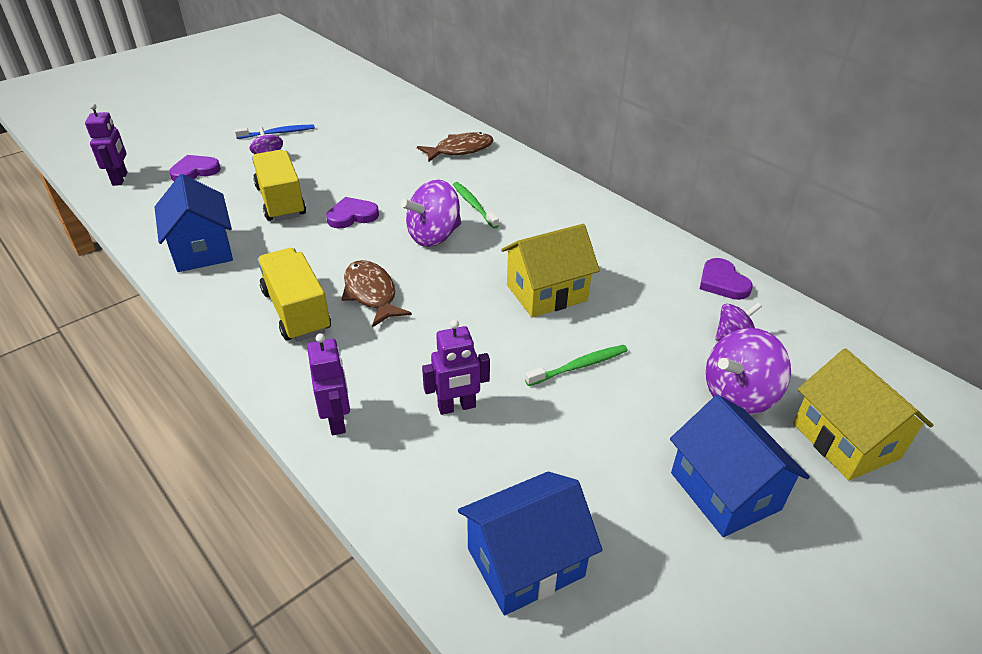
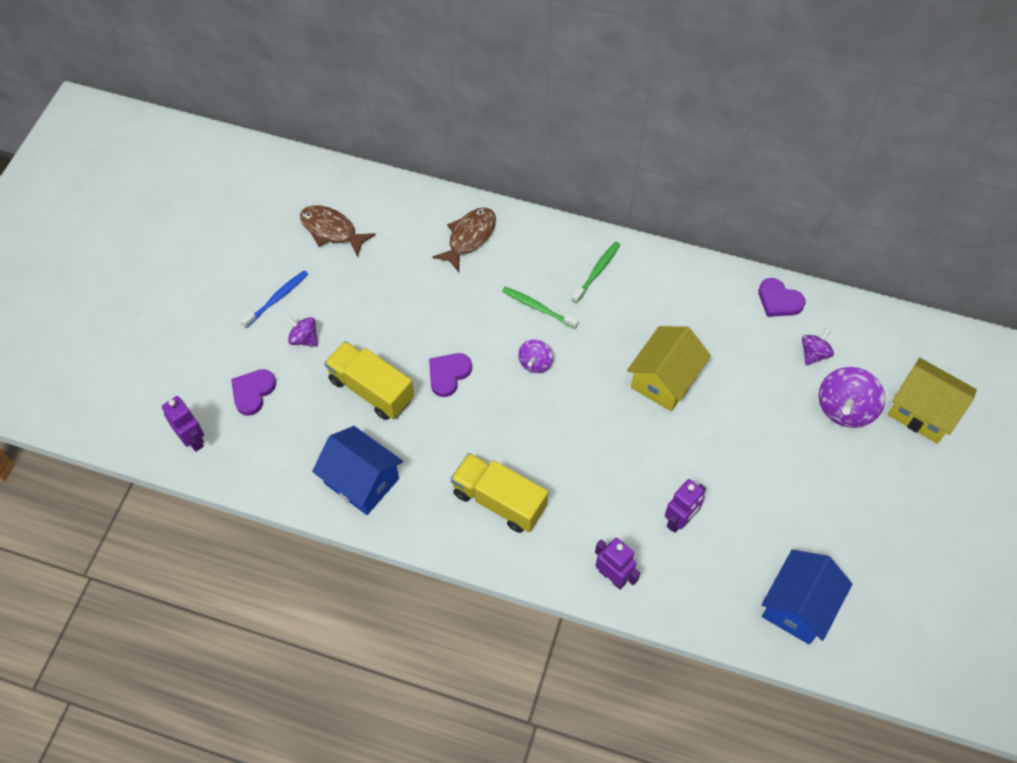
camera: 30 degrees left, 20 degrees up
(371, 294) = (539, 452): brown fish -> brown fish (332, 230)
(434, 236) = (535, 363): purple spinning top -> purple spinning top, size x0.57
(579, 366) = (733, 439): green toothbrush -> green toothbrush (597, 271)
(725, 491) = (875, 491): blue house -> none

